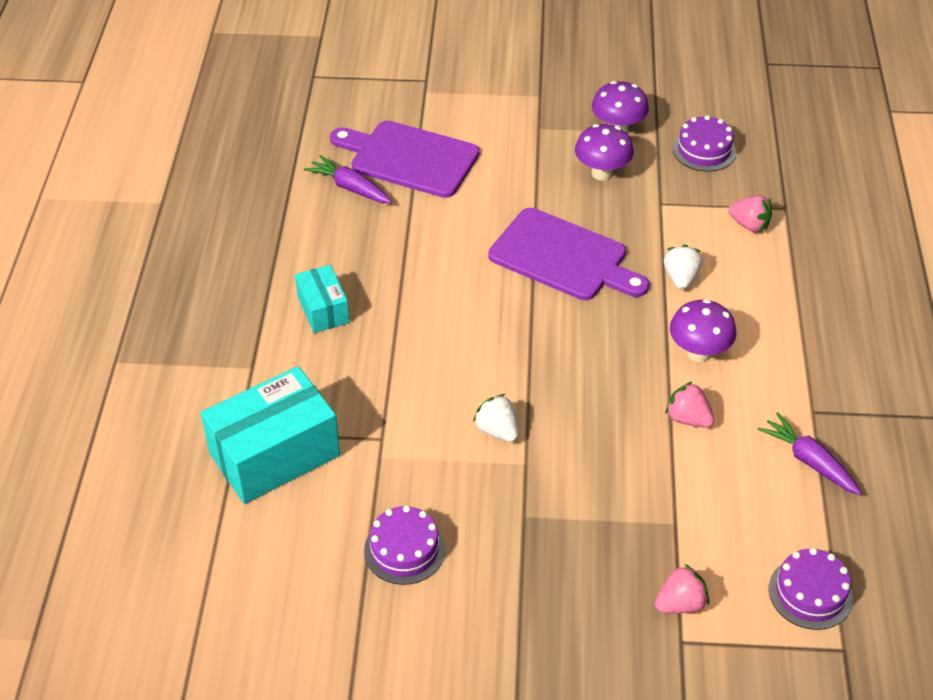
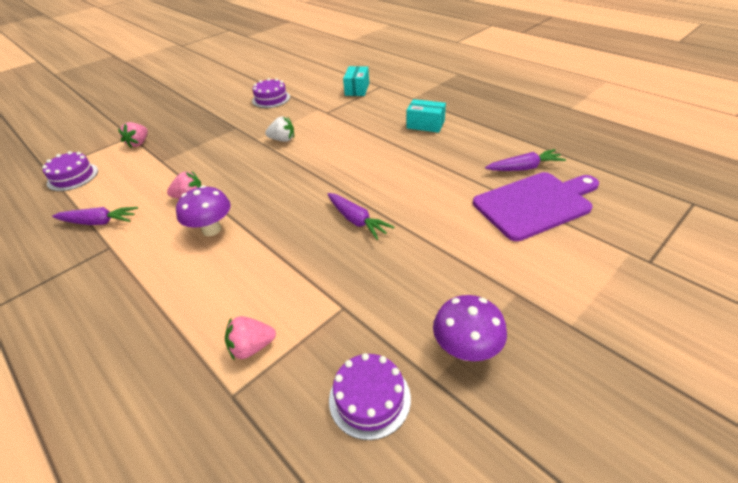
camera: 135 degrees right, 5 degrees down
(274, 454) = (357, 89): turquoise box -> turquoise box, size x0.54
(563, 257) = (356, 220): purple cutting board -> purple carrot
(602, 173) = (417, 295): purple mushroom -> none
(680, 278) = (266, 263): white strawberry -> none

